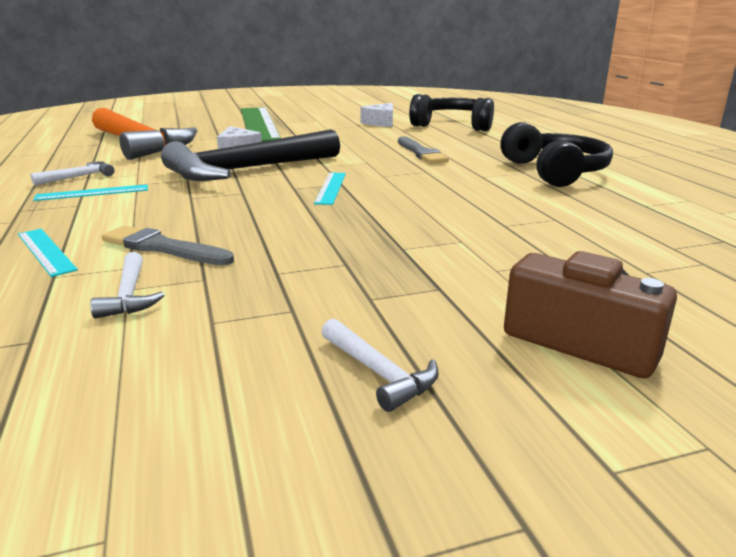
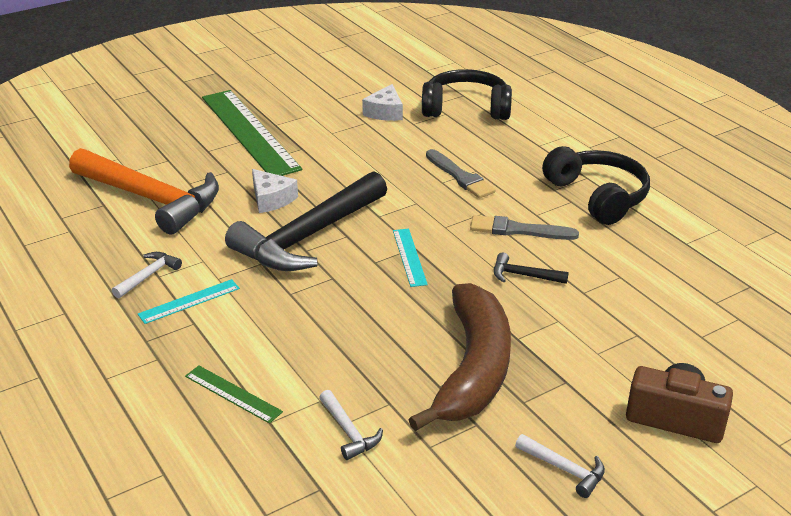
camera: 15 degrees left, 10 degrees up
(45, 251) = (233, 394): turquoise ruler -> green ruler
(163, 248) = (327, 372): grey brush -> grey brush (518, 230)
(329, 264) = (473, 369): none -> brown banana
(442, 208) = (524, 275): none -> black hammer

